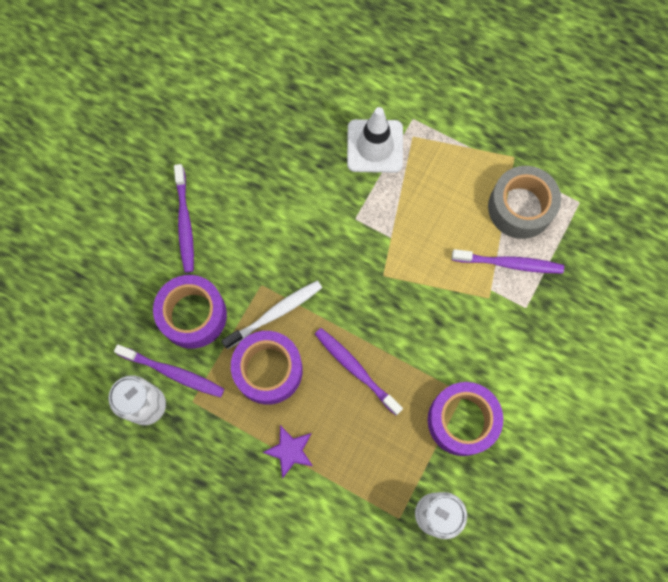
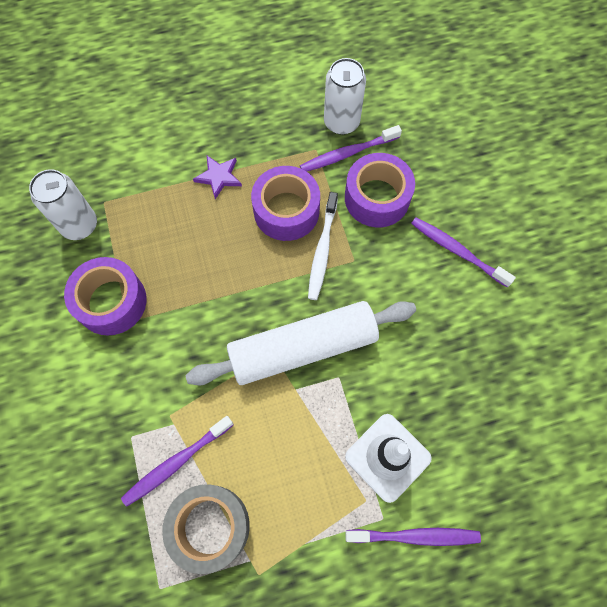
camera: 135 degrees right, 5 degrees down
(355, 369) = (225, 266): purple toothbrush -> purple toothbrush (415, 536)
(359, 259) = (303, 347): none -> white rolling pin

